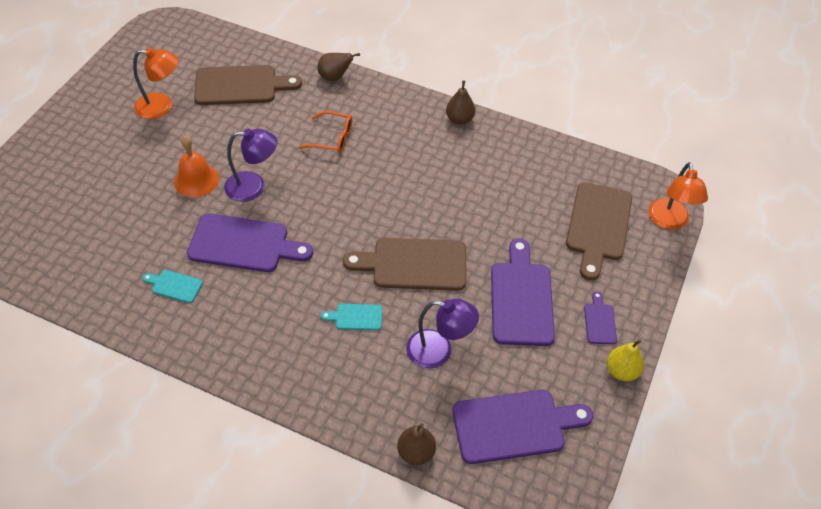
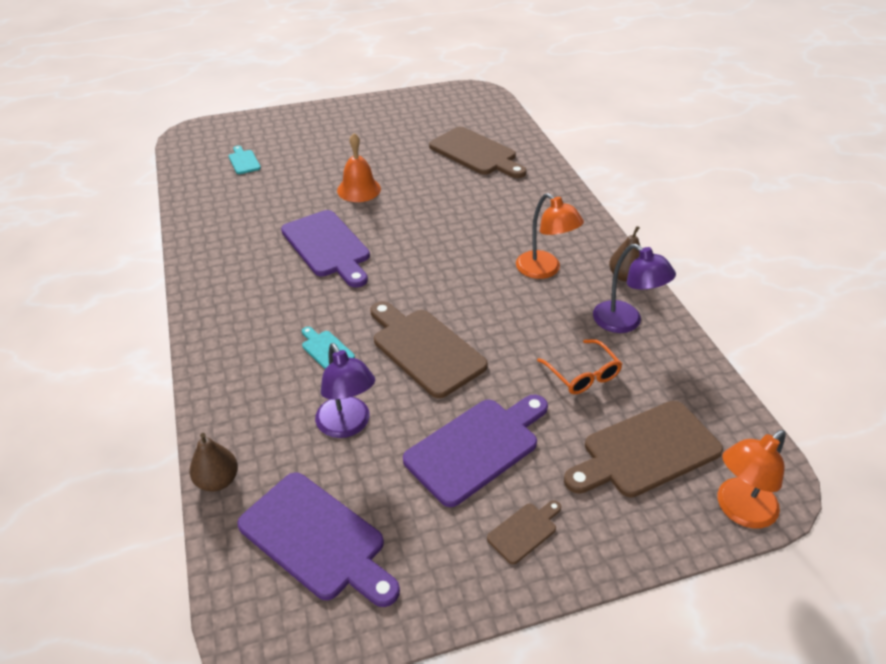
camera: 50 degrees right, 10 degrees down
(162, 107) = (404, 136): orange lamp -> orange lamp (544, 270)
(175, 286) = (249, 240): turquoise cutting board -> turquoise cutting board (244, 161)
(253, 187) = (389, 217): purple lamp -> purple lamp (625, 322)
(332, 138) = (493, 223): orange glasses -> orange glasses (583, 375)
(335, 77) = (556, 187): brown pear -> none
(599, 321) = (524, 531): purple cutting board -> brown cutting board
(621, 371) = (482, 594): yellow pear -> none

